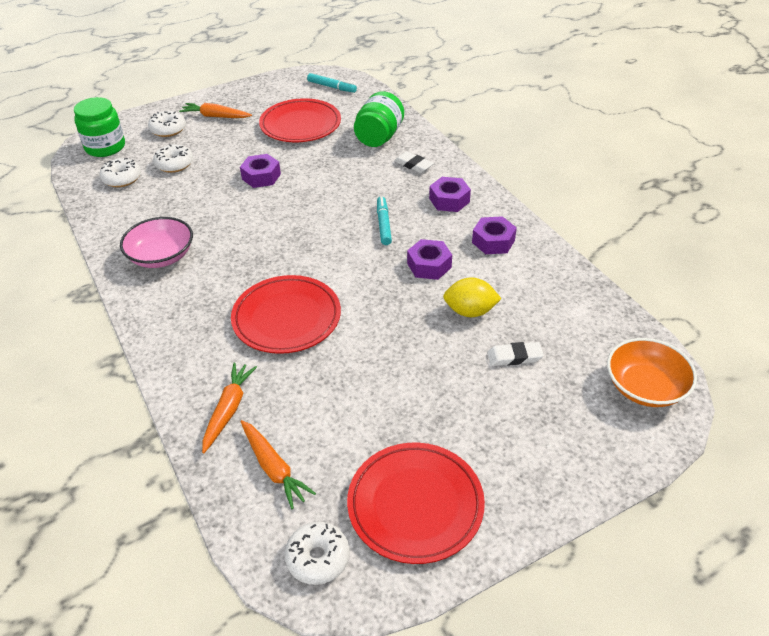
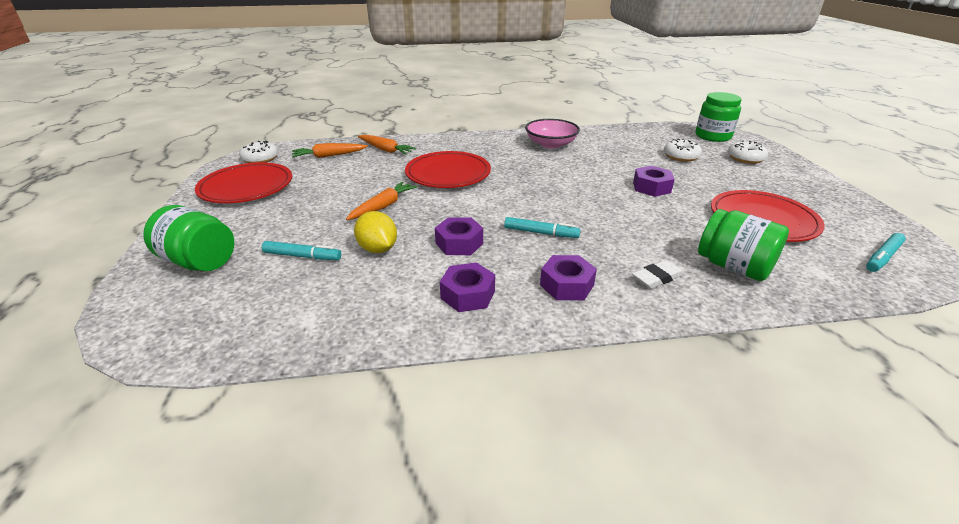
camera: 110 degrees right, 10 degrees down
(122, 178) = (661, 139): white donut -> none
(215, 116) = (776, 179): orange carrot -> orange carrot (383, 206)
(470, 311) = (378, 249): yellow lemon -> yellow lemon turned 60 degrees counterclockwise
(514, 357) = (302, 256): white eraser -> turquoise marker
(575, 429) = (199, 262): none -> green jar
(645, 387) = (172, 321): orange bowl -> none

